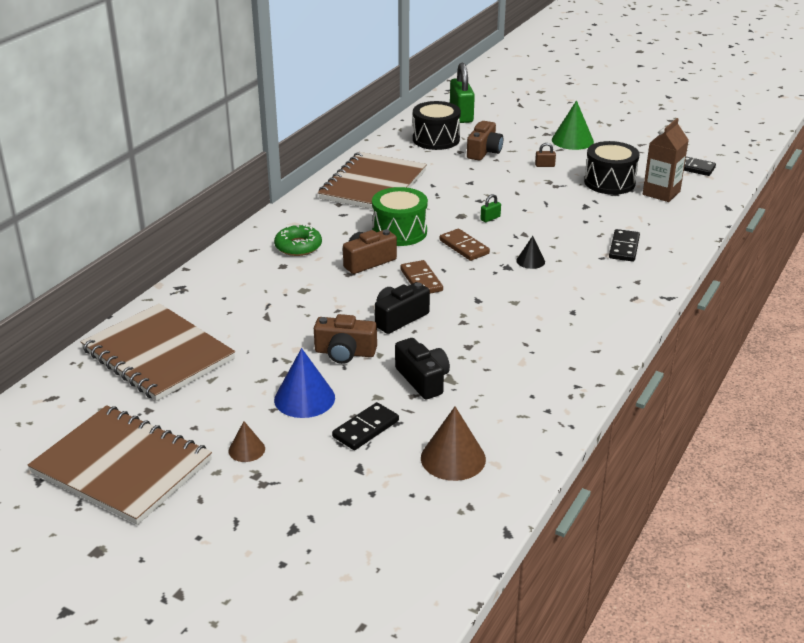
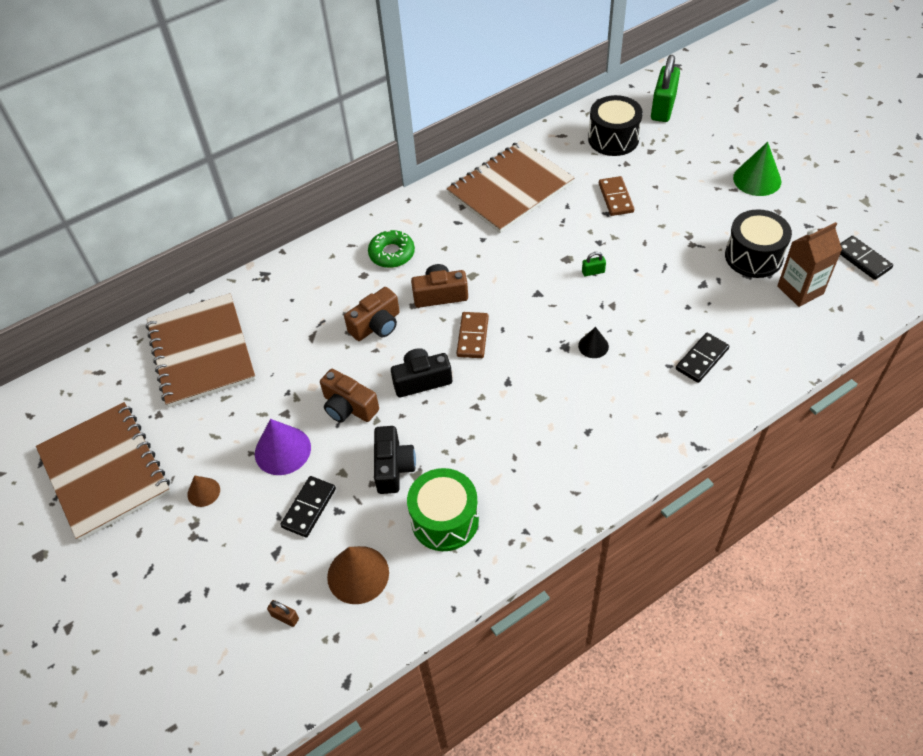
camera: 30 degrees right, 20 degrees up
(304, 398) = (282, 450): blue cone -> purple cone
(366, 429) = (309, 508): black domino -> black domino turned 45 degrees counterclockwise
(399, 232) = (494, 263): green drum -> green drum (445, 520)
(464, 247) = (541, 304): brown domino -> brown domino (616, 198)
(484, 151) = (651, 171): brown camera -> brown camera (376, 325)
(544, 165) = (701, 210): brown padlock -> brown padlock (285, 617)

